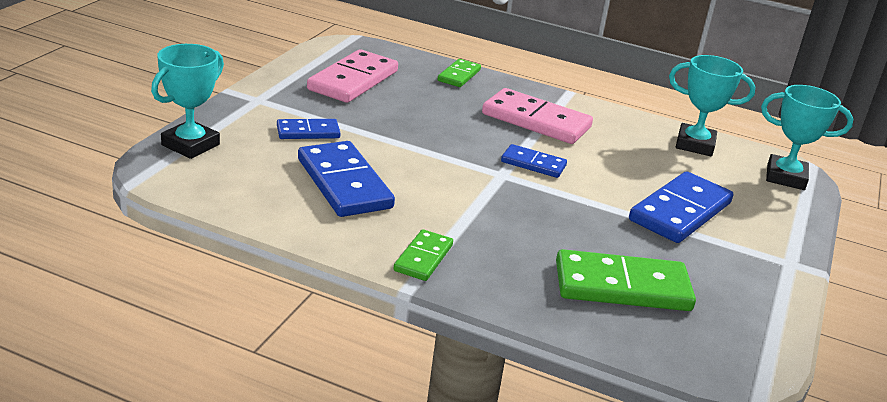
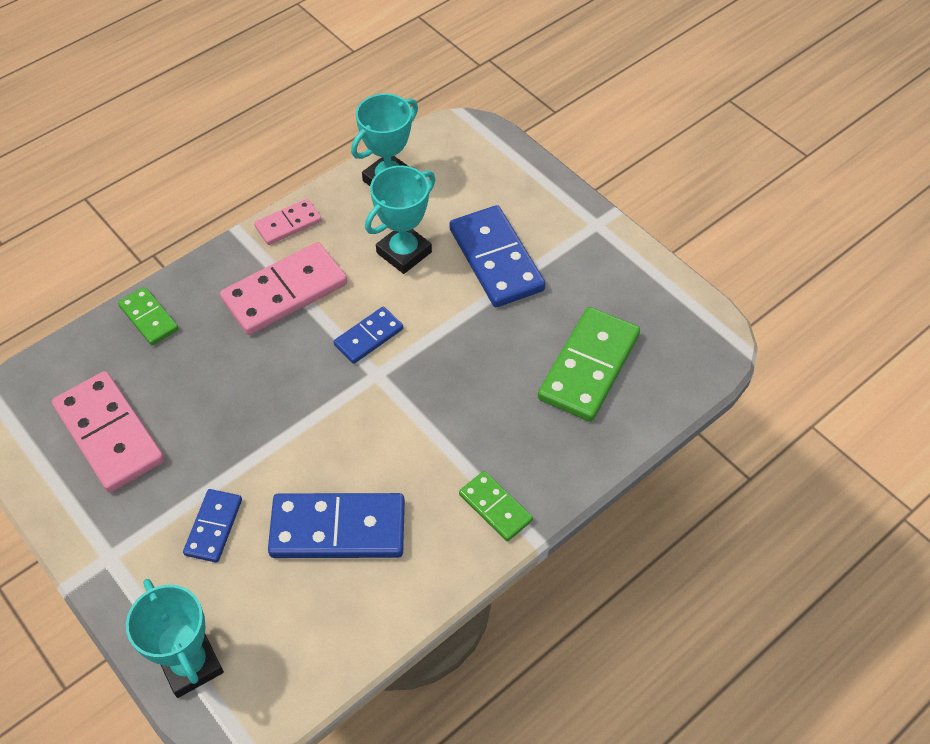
camera: 60 degrees left, 25 degrees up
(599, 110) = (288, 224): none -> pink domino
(785, 177) = (472, 144): turquoise trophy -> turquoise trophy (404, 252)

